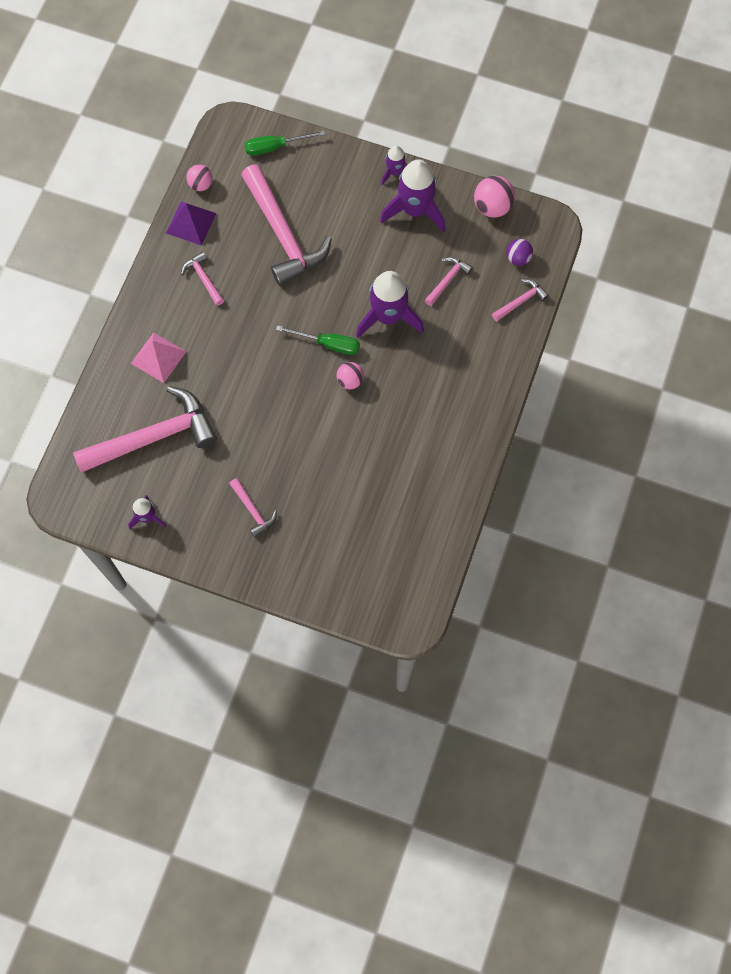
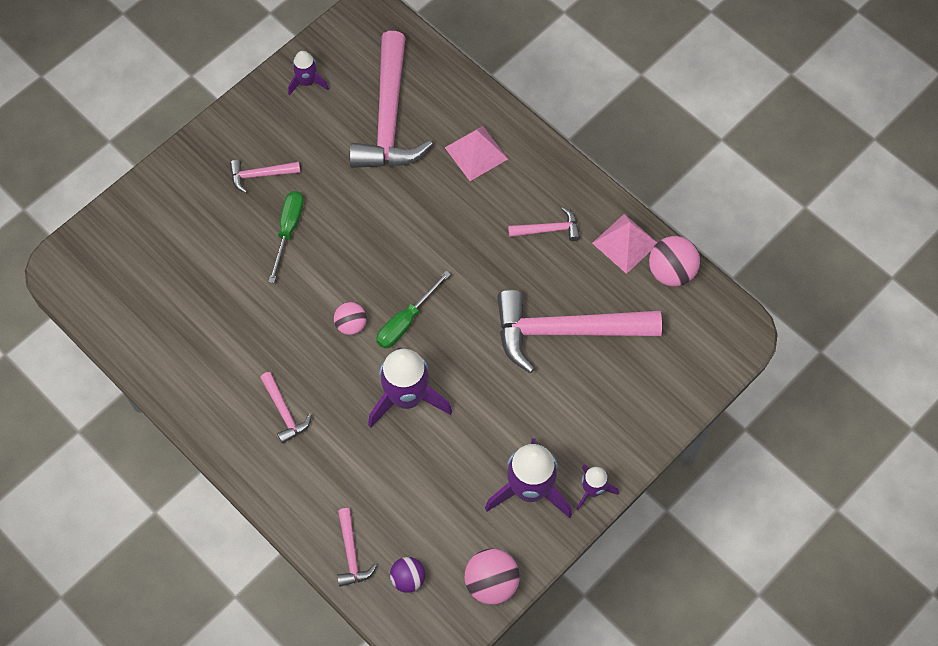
camera: 115 degrees right, 5 degrees down
(191, 223) = (625, 243): purple pyramid -> pink pyramid
(201, 185) = (671, 272): pink ball -> pink ball, size x1.55
(275, 147) = (687, 370): green screwdriver -> green screwdriver (288, 230)
(447, 280) = (420, 483): pink hammer -> pink hammer (284, 412)

